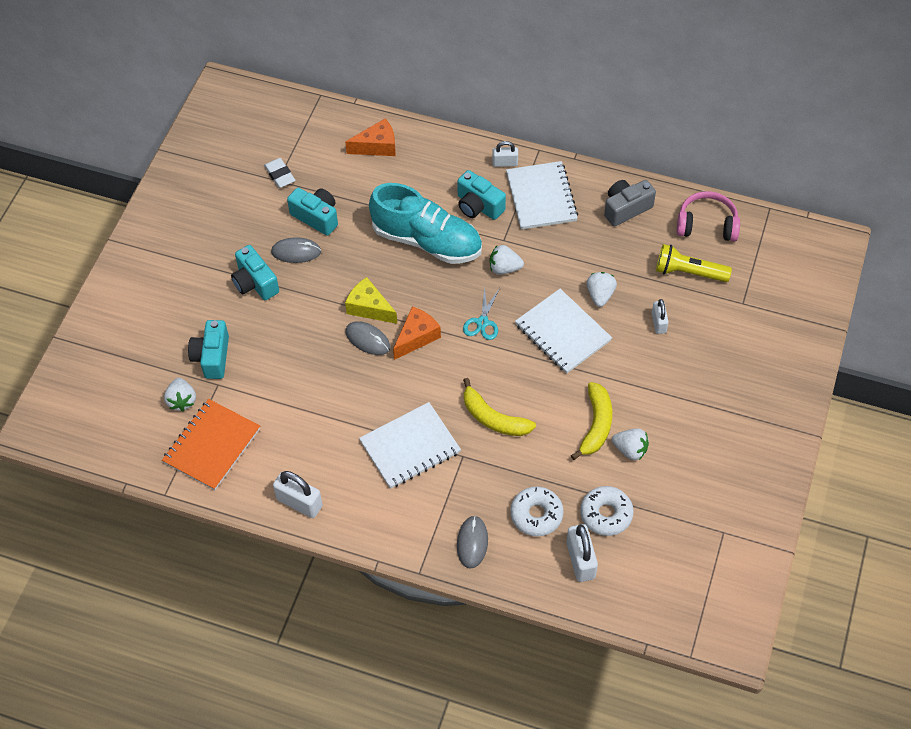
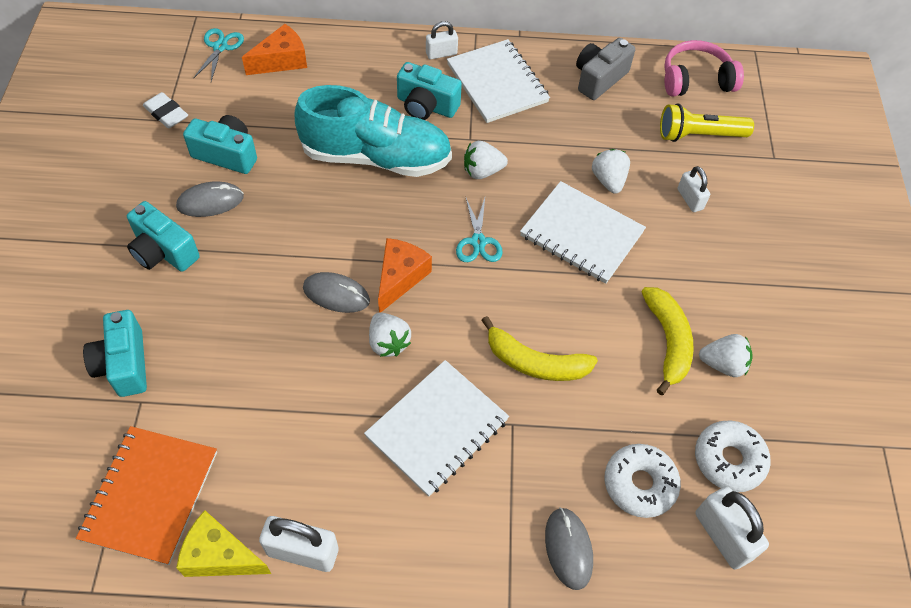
camera: 20 degrees left, 0 degrees up
(182, 400) = (91, 437): white strawberry -> white strawberry (388, 342)
(333, 126) = (220, 47): none -> turquoise scissors
(369, 308) = (326, 253): yellow cheese -> yellow cheese (220, 555)

